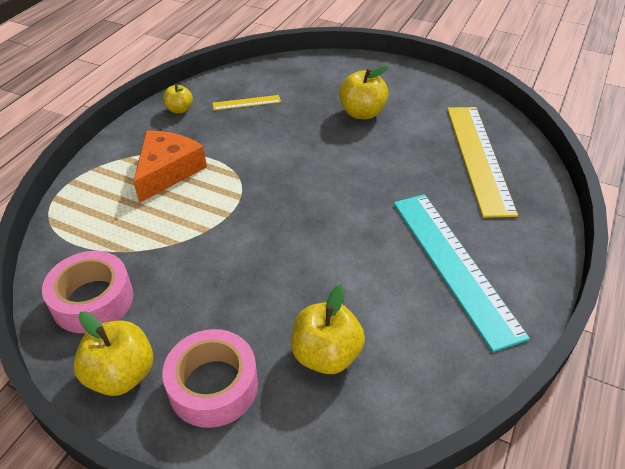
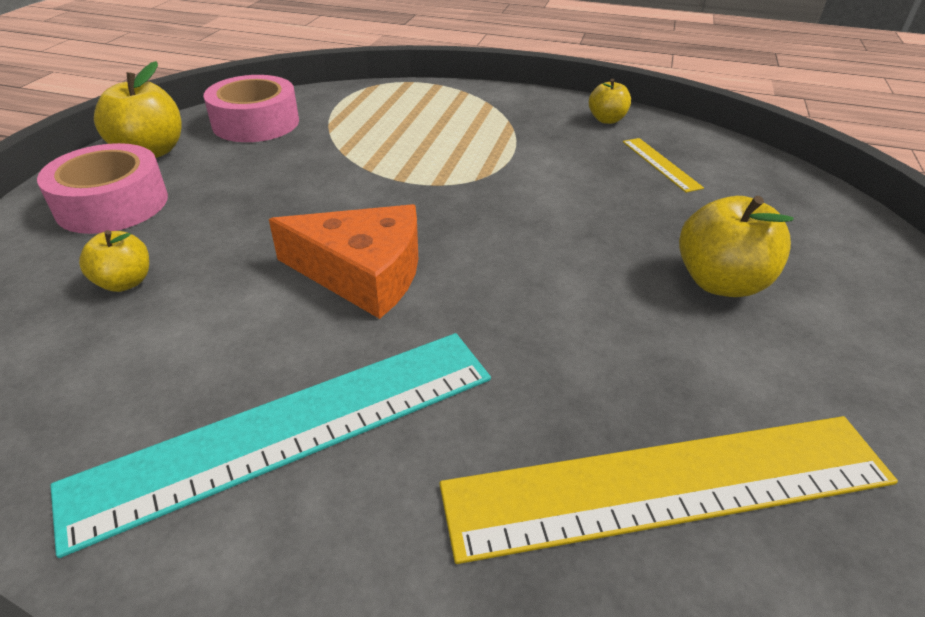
camera: 80 degrees right, 5 degrees down
(167, 171) = (473, 130): orange cheese -> orange cheese (363, 273)
(326, 355) = (125, 282): yellow apple -> yellow apple, size x0.60

